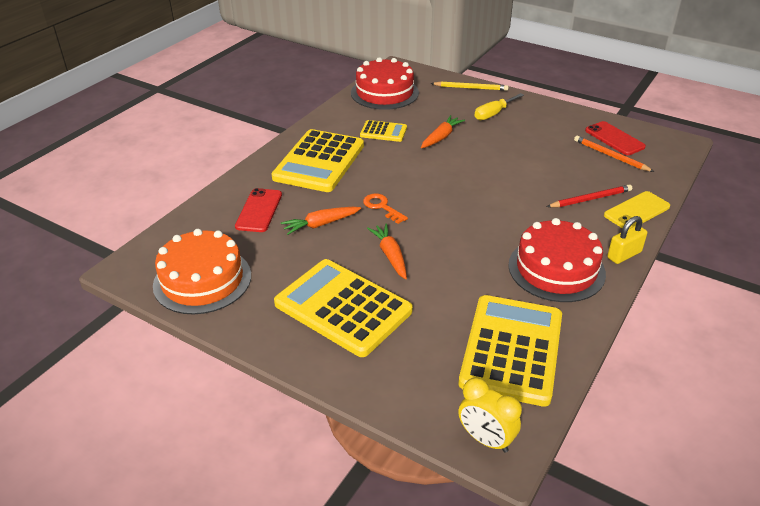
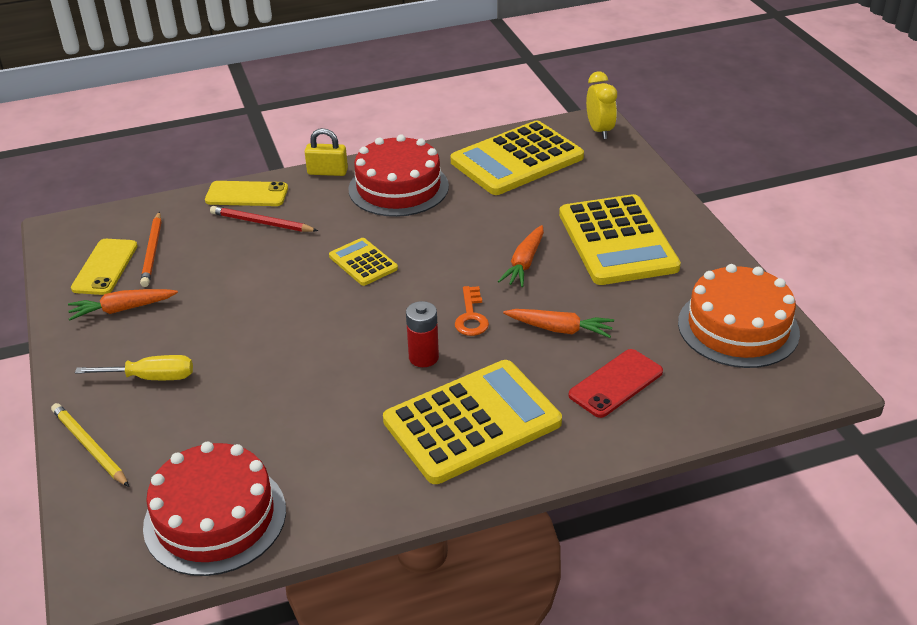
camera: 140 degrees left, 0 degrees up
(380, 176) = (423, 357): none -> red battery
(383, 132) = (328, 429): yellow calculator -> yellow calculator (363, 262)
(441, 137) = (273, 376): orange carrot -> orange carrot (122, 309)
(614, 139) = (105, 267): red phone -> yellow phone

